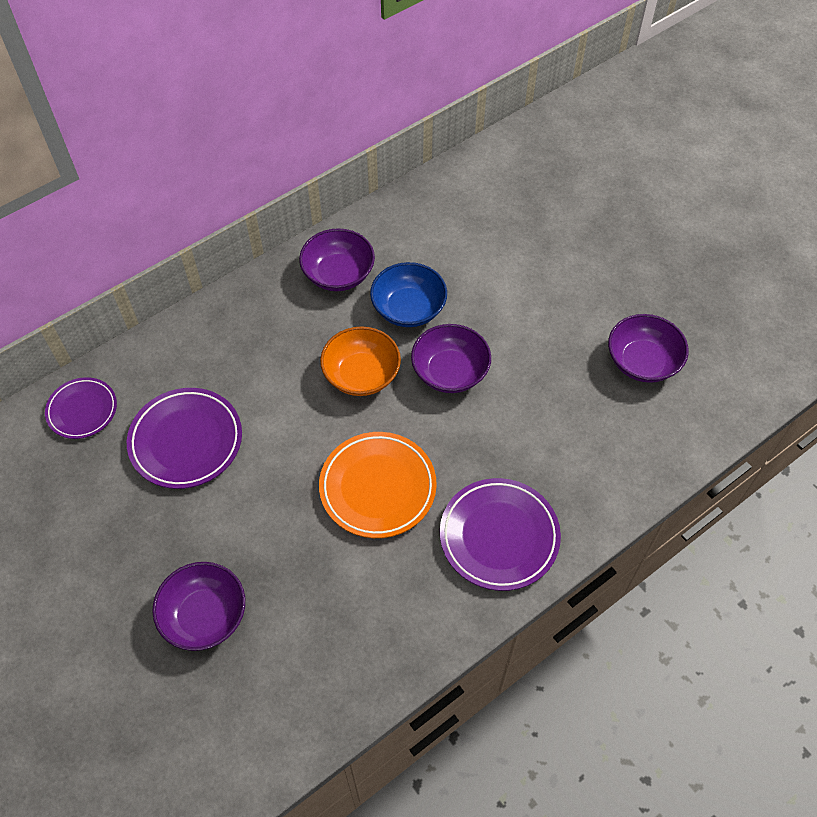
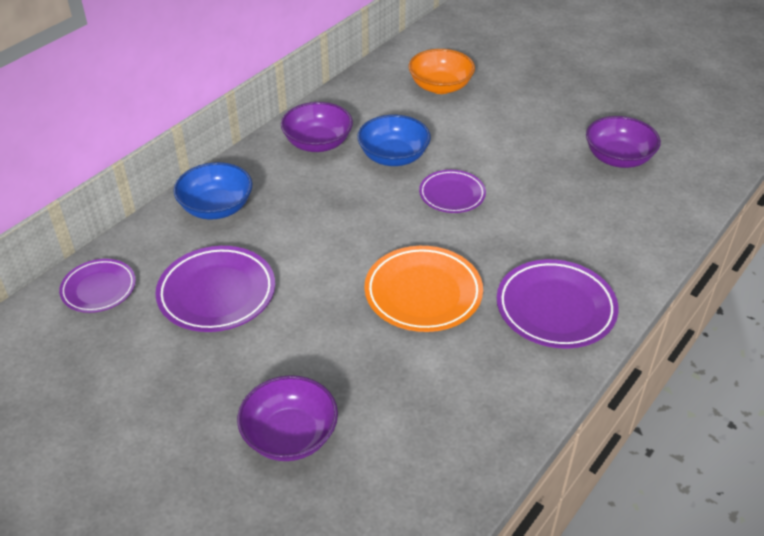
camera: 15 degrees left, 15 degrees down
(215, 336) = (216, 207): none -> blue bowl
(361, 374) = (370, 211): orange bowl -> orange bowl (440, 86)
(450, 372) = (452, 195): purple bowl -> purple plate

